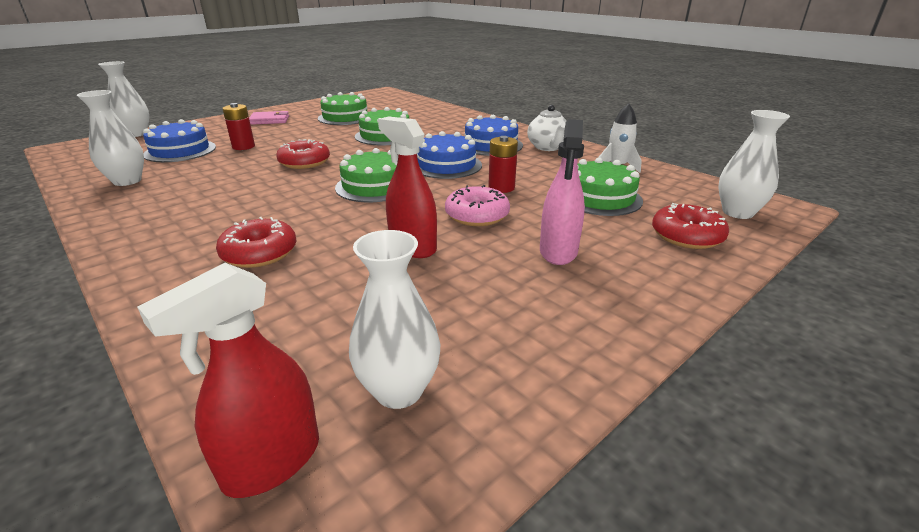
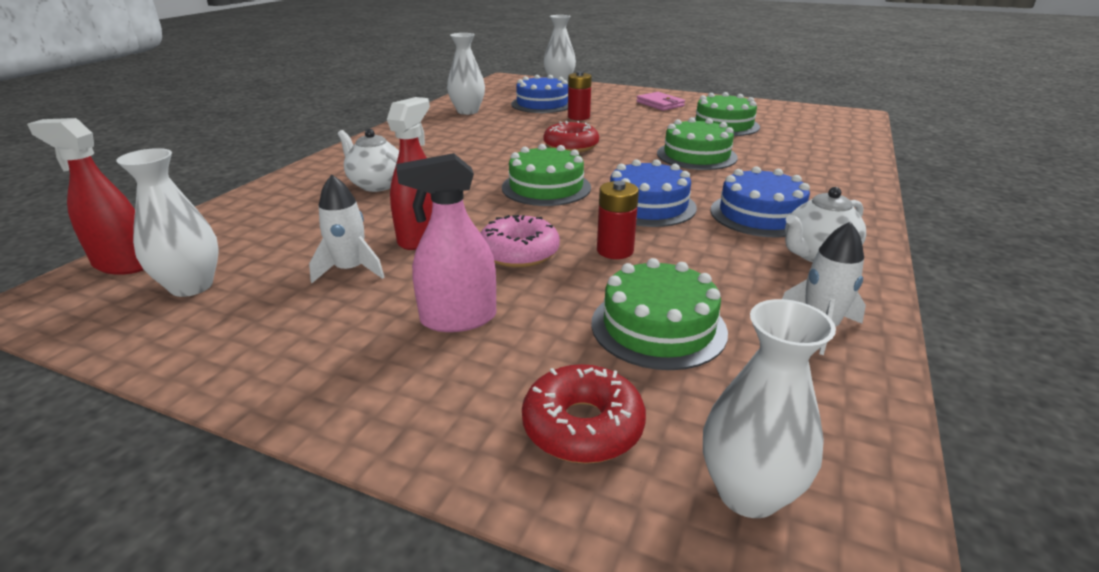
camera: 65 degrees right, 0 degrees up
(259, 253) = (376, 185): red donut -> white teapot
(445, 287) = (350, 270): none -> white rocket

